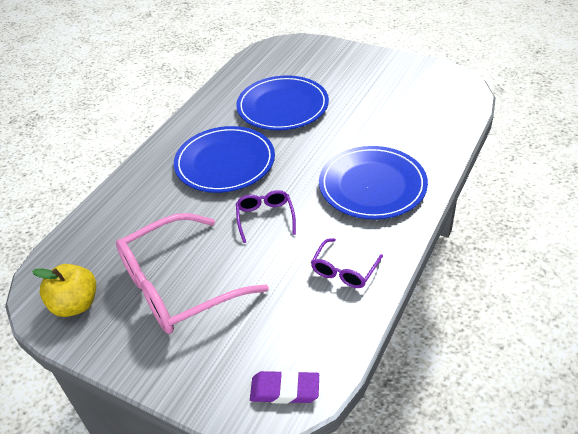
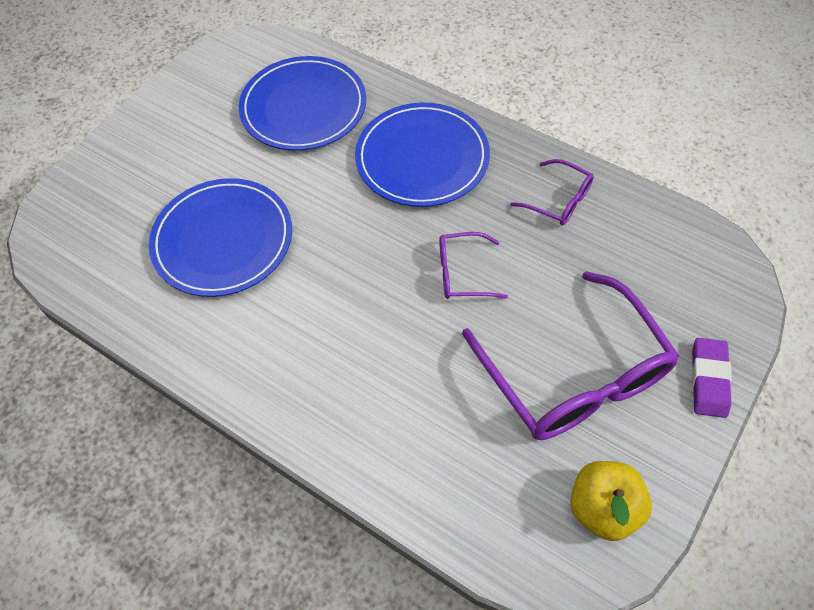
camera: 85 degrees left, 15 degrees up
(178, 286) = (574, 374): pink glasses -> purple glasses
(225, 162) = (337, 319): blue plate -> blue plate (303, 107)
(285, 390) = (720, 266): purple eraser -> purple eraser (709, 379)

